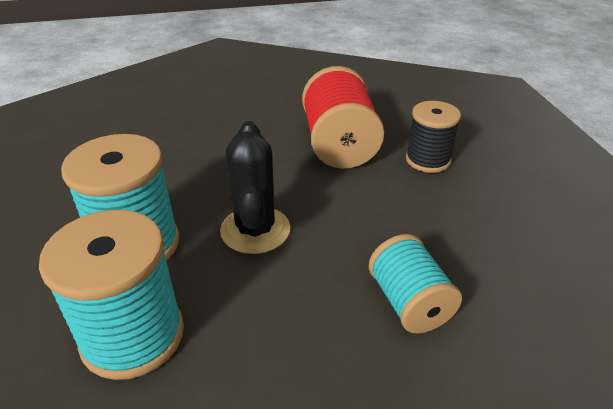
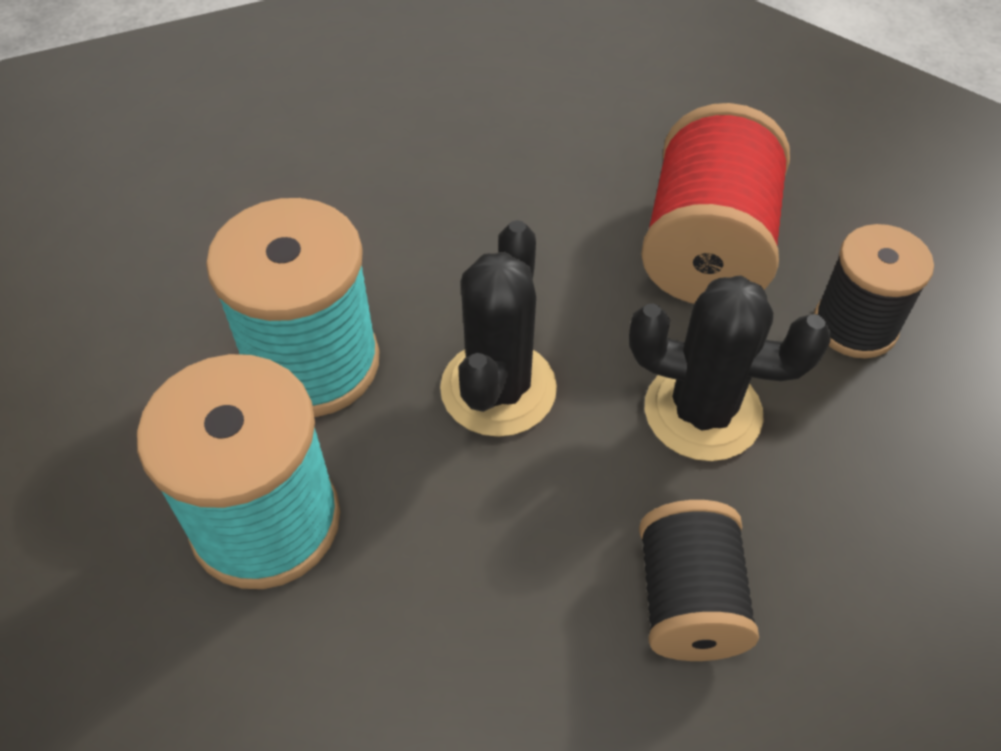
camera: 20 degrees right, 15 degrees up
(372, 213) = (702, 412): none -> black cactus
(409, 303) = (688, 601): turquoise spool -> black spool

